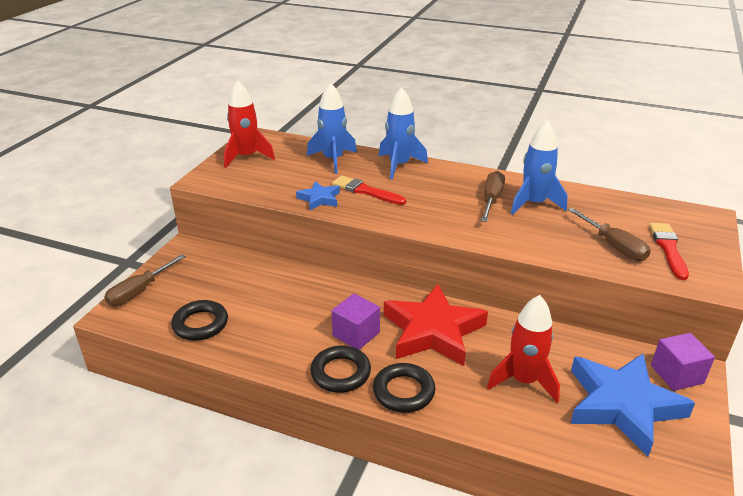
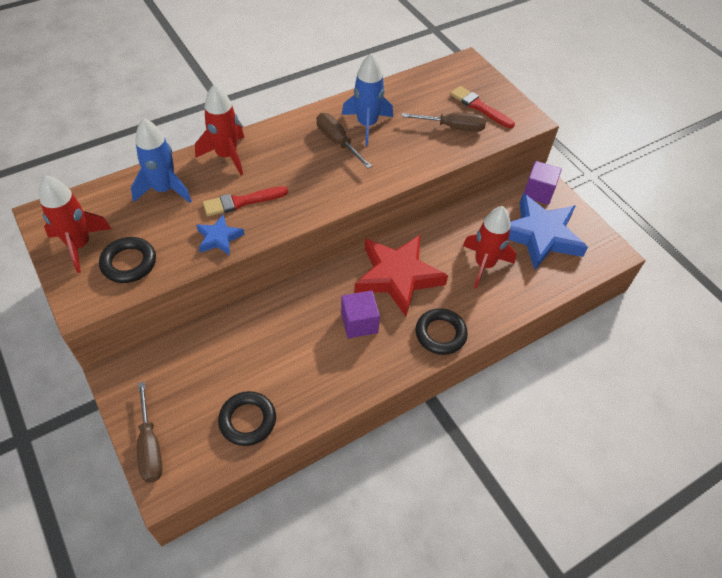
camera: 55 degrees left, 20 degrees up
(340, 373) = (391, 358): black ring -> black ring (129, 263)
(399, 165) = (226, 156): blue rocket -> red rocket

